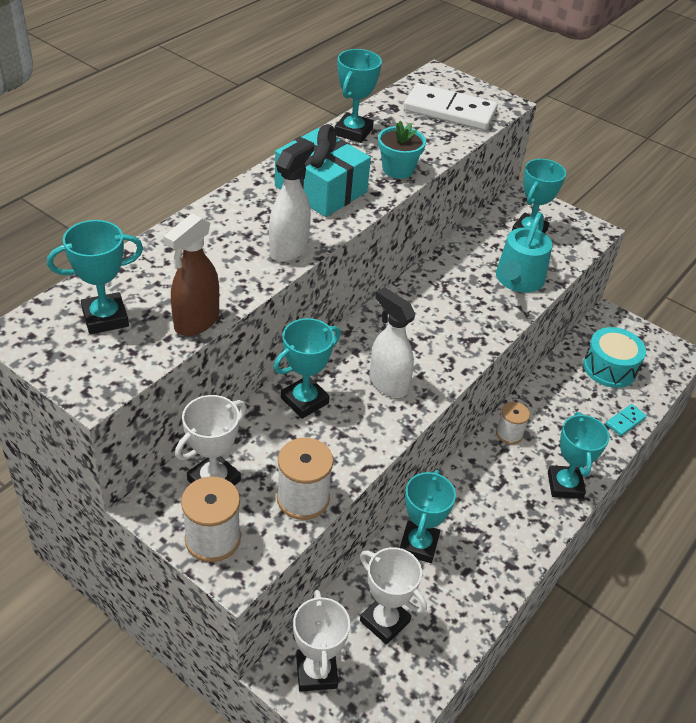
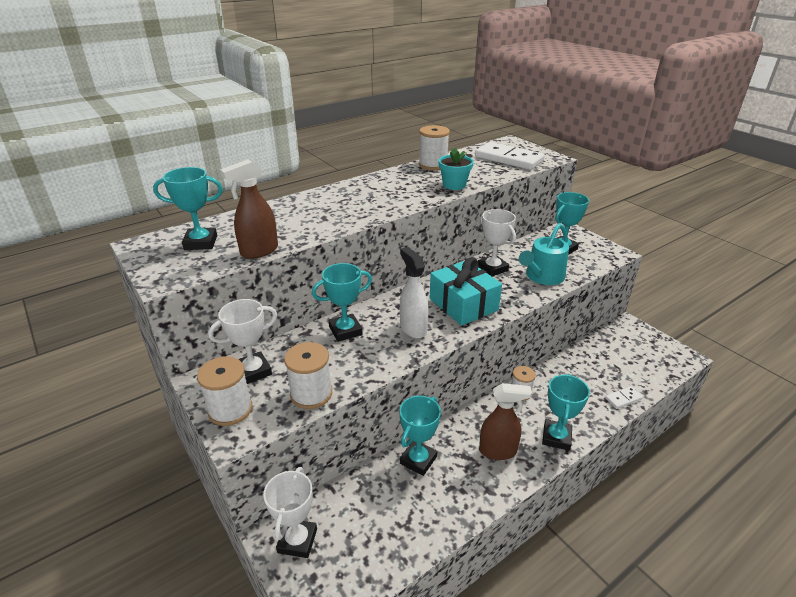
camera: 20 degrees right, 10 degrees down
(289, 249) = (350, 219): white spray bottle -> none
(321, 189) = (392, 191): turquoise gift -> turquoise gift (463, 304)
(353, 132) = (433, 165): turquoise trophy -> white spool
(384, 621) = (368, 513): white trophy -> white trophy (492, 268)
(505, 515) = (498, 451): none -> brown spray bottle
(609, 368) = (619, 359): turquoise drum -> none
(625, 421) = (623, 398): turquoise domino -> white domino

